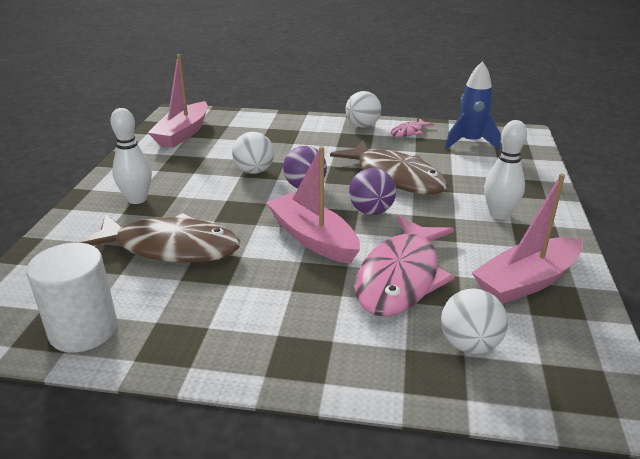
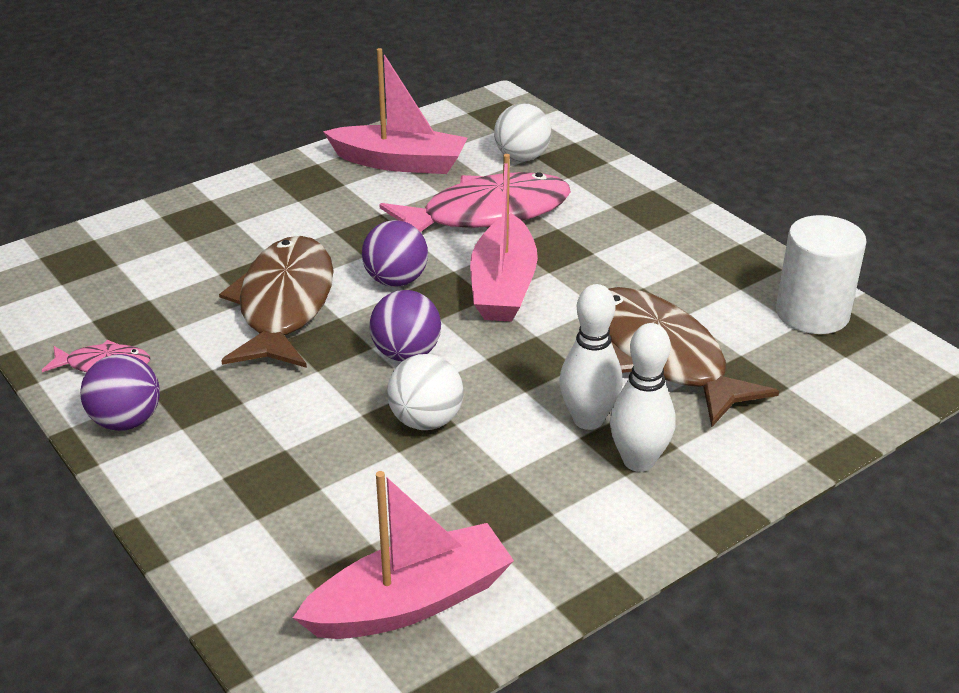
camera: 135 degrees left, 5 degrees up
(362, 126) = (126, 421): white ball -> purple ball
(470, 143) = (88, 298): blue rocket -> none
(499, 214) = (290, 211): white bowling pin -> white bowling pin (588, 419)

